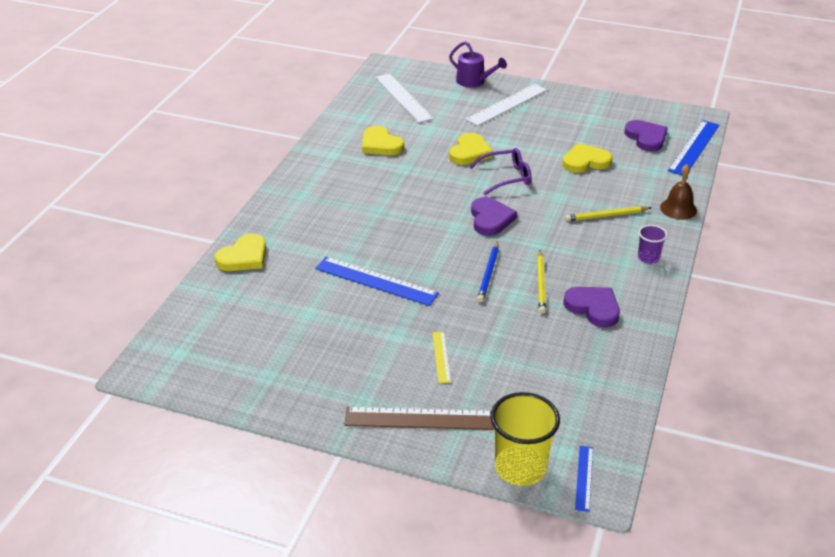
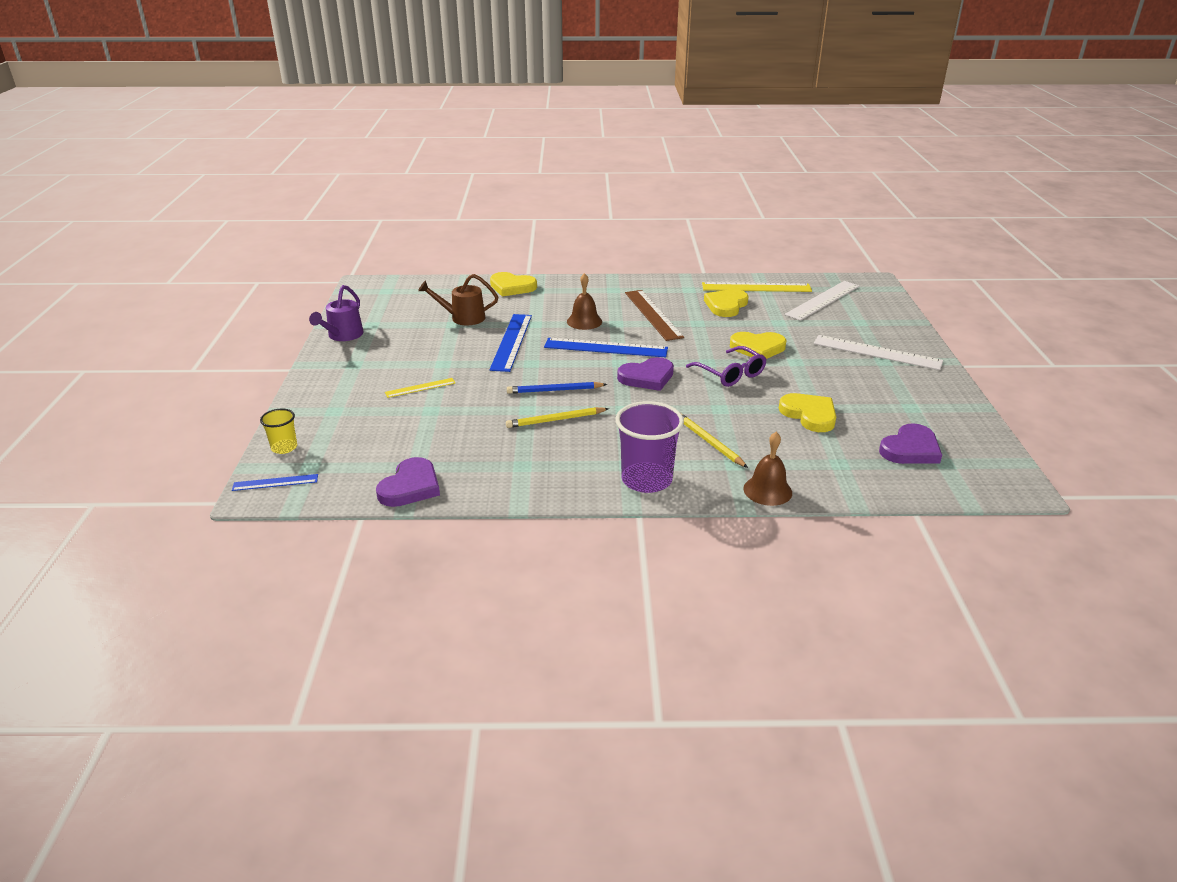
camera: 70 degrees right, 5 degrees down
(298, 304) = (462, 318): none -> brown watering can
(355, 120) = (756, 287): none -> yellow ruler
(360, 228) = (584, 321): none -> brown bell
(420, 418) = (337, 392): brown ruler -> brown ruler (653, 314)
(474, 82) = (902, 328): purple watering can -> purple watering can (342, 336)
(520, 468) = (284, 447): yellow cup -> yellow cup, size x0.53
(593, 308) = (532, 455): purple heart -> purple heart (410, 486)
(648, 258) = (646, 480): purple cup -> purple cup, size x1.90
(694, 147) = (928, 488): blue ruler -> blue ruler (606, 348)

